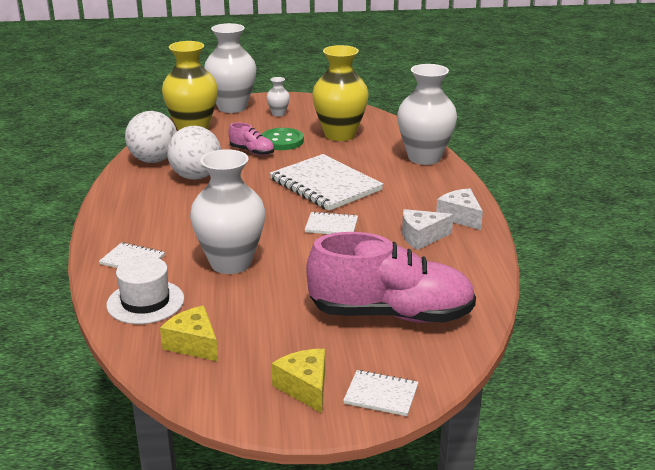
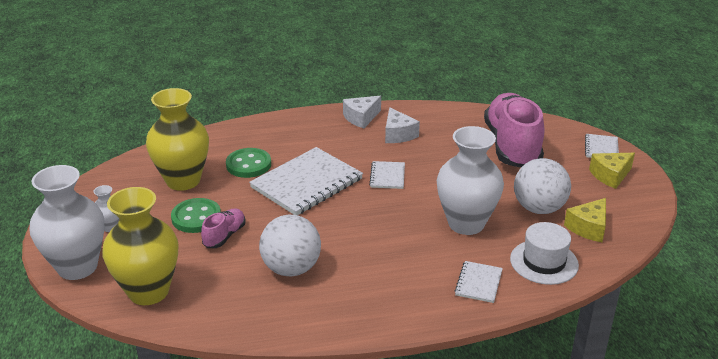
camera: 95 degrees left, 5 degrees up
(154, 160) = (245, 310): white ball -> white ball (538, 208)
(363, 159) = (248, 165): none -> green button
(424, 158) = (245, 132): white vase -> none

